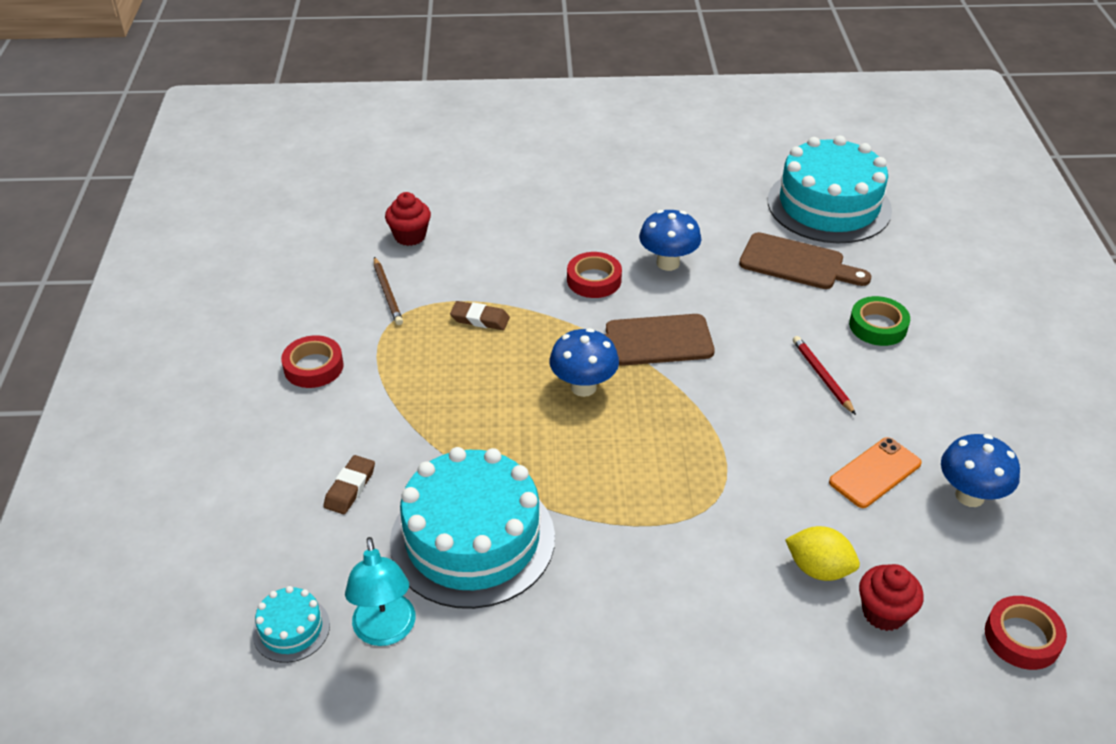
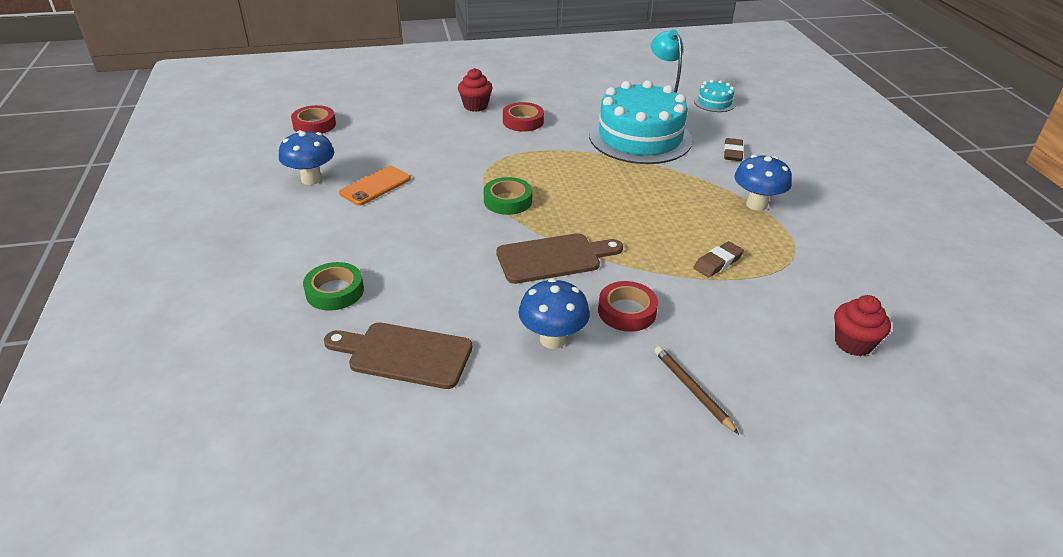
camera: 170 degrees right, 5 degrees down
(313, 367) = (825, 214): red tape -> red tape (523, 121)
(387, 293) = (820, 278): brown pencil -> brown pencil (692, 390)
(480, 319) = (718, 262): brown eraser -> brown eraser turned 45 degrees counterclockwise
(583, 387) = (602, 219): blue mushroom -> blue mushroom (756, 204)
(695, 427) = (507, 201): none -> green tape
(818, 569) = (426, 141): yellow lemon -> none
(822, 376) = (401, 243): red pencil -> none
(829, 205) = (344, 453): turquoise cake -> none
(884, 613) = (391, 128): red cupcake -> red cupcake (475, 106)

